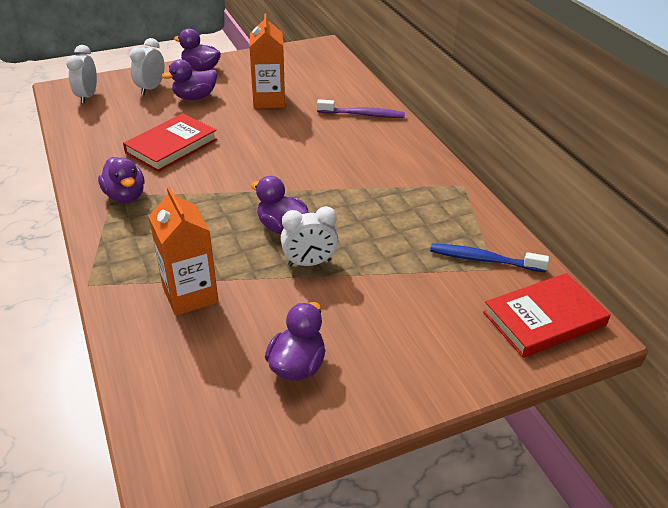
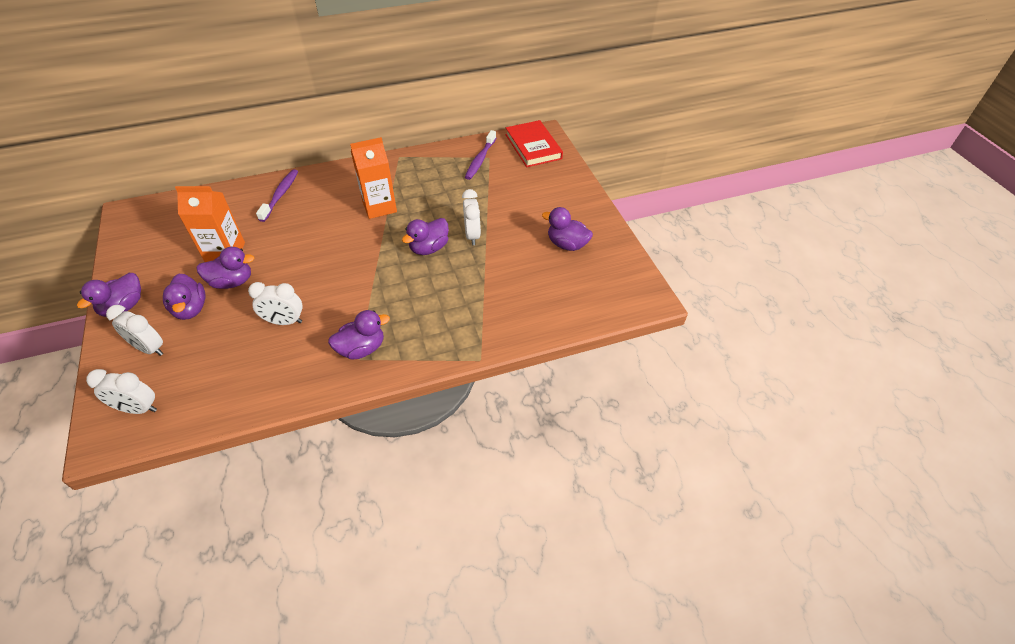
camera: 85 degrees left, 10 degrees up
(171, 146) = (284, 321): red book -> white clock
(190, 295) = (499, 297): orange carton -> orange carton (379, 207)
(228, 110) = (232, 282): none -> purple duck
(483, 259) = (480, 160): blue toothbrush -> purple toothbrush

